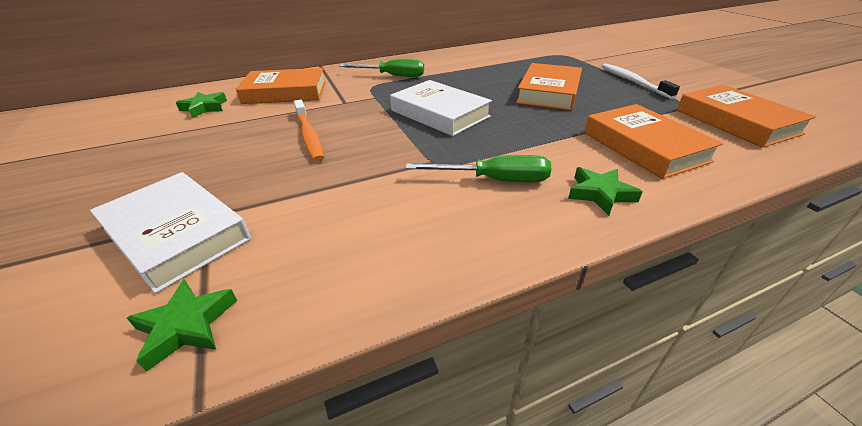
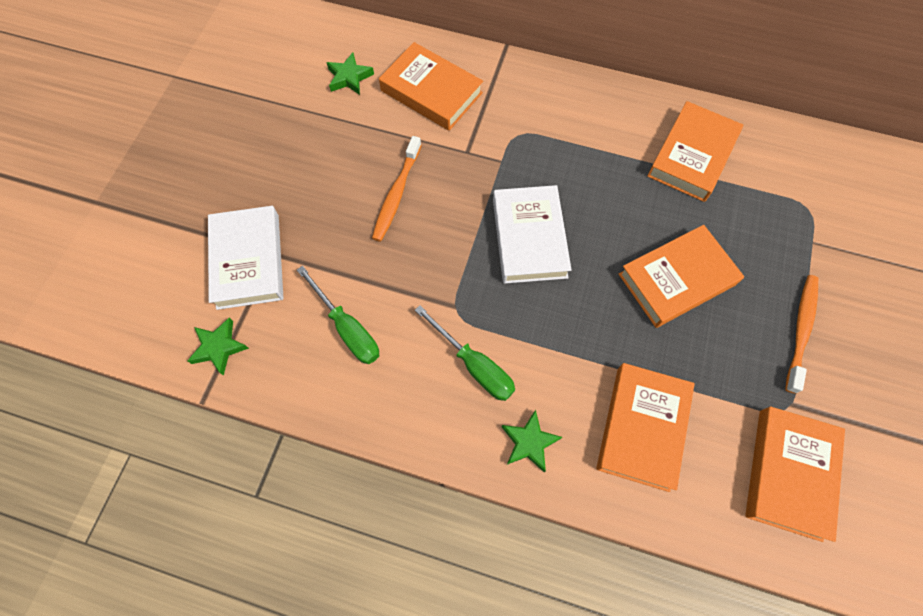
camera: 40 degrees right, 30 degrees up
(392, 76) = (556, 125): green screwdriver -> green screwdriver (347, 328)
(483, 60) = (692, 156): none -> orange book
(633, 81) = (800, 330): white toothbrush -> orange toothbrush

